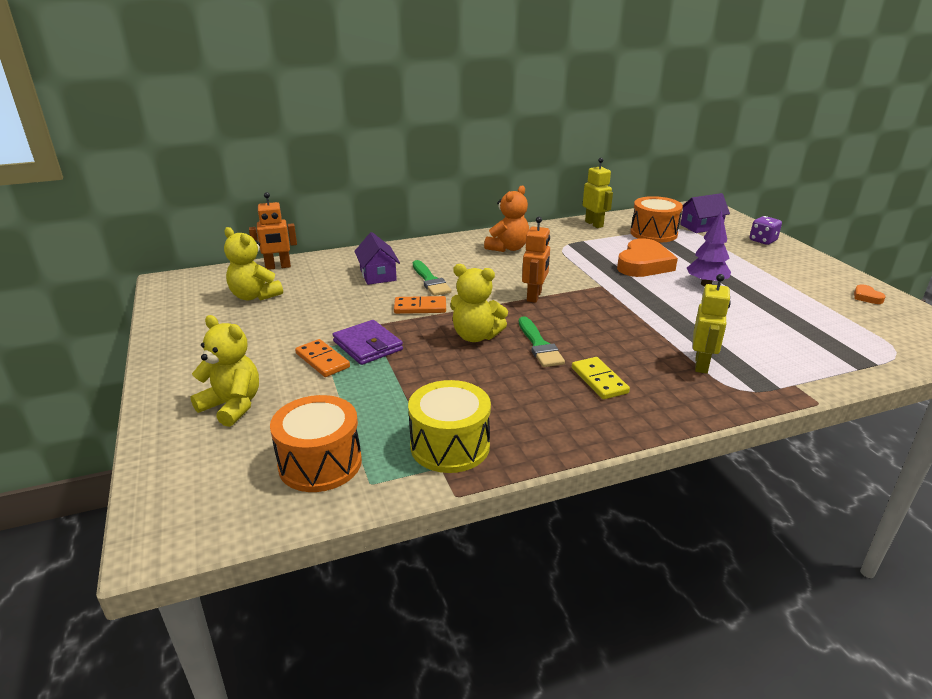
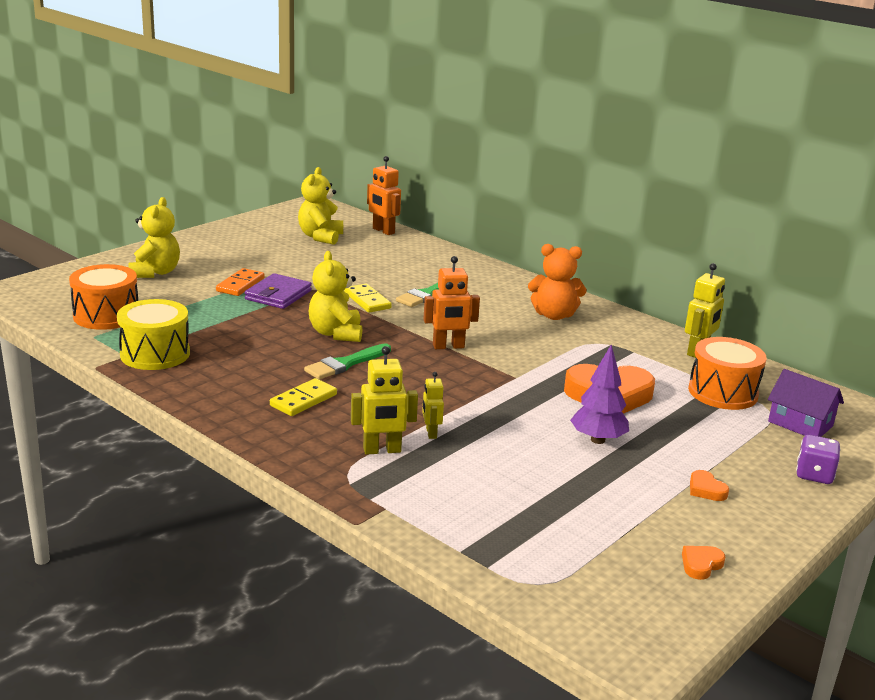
camera: 60 degrees right, 5 degrees down
(378, 275) = (414, 270): purple house -> none
(420, 307) = (367, 301): orange domino -> yellow domino
(678, 338) = (431, 433): none -> yellow robot
(777, 271) = (706, 489): none -> orange heart

